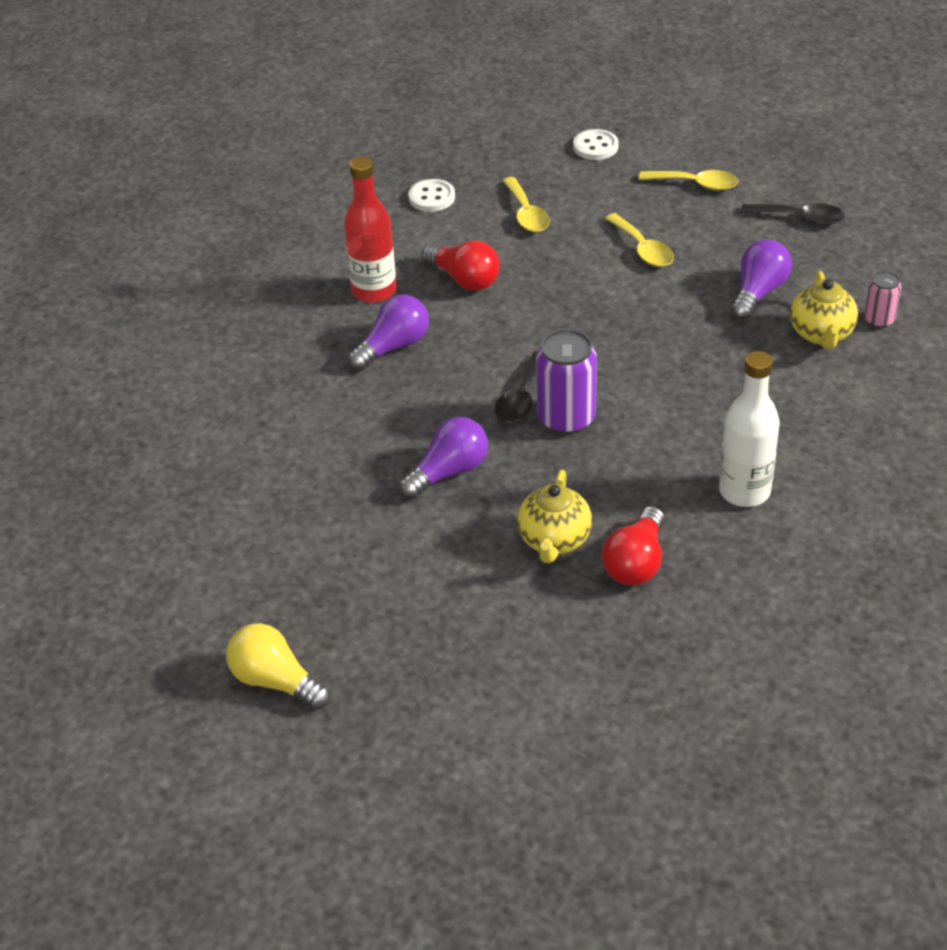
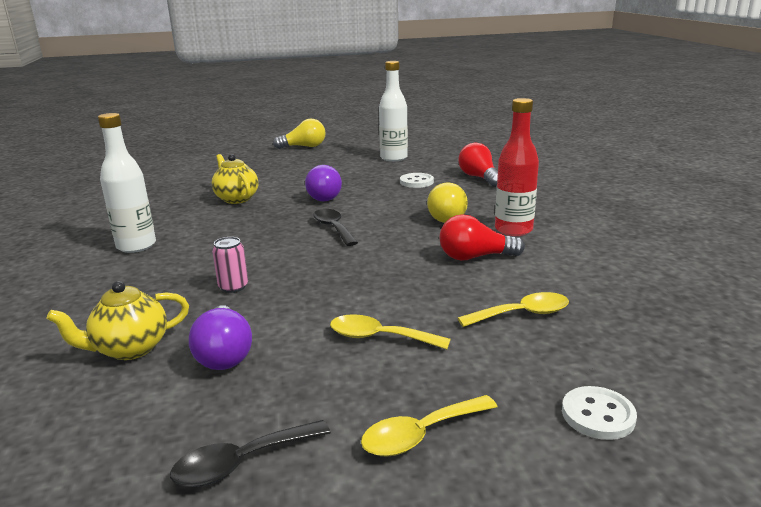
camera: 135 degrees right, 20 degrees down
(227, 527) = (394, 158): none -> white bottle
(393, 347) = (446, 216): purple light bulb -> yellow light bulb
(432, 197) = (611, 288): white button -> white button (416, 182)
(526, 213) = (522, 314): yellow spoon -> yellow spoon turned 135 degrees clockwise
(566, 418) = (291, 231): purple can -> none
(636, 562) = (182, 207): red light bulb -> red light bulb (479, 178)
(821, 334) = (130, 349): yellow teapot -> yellow teapot turned 75 degrees counterclockwise
(879, 320) = (68, 388): pink can -> pink can (233, 287)

